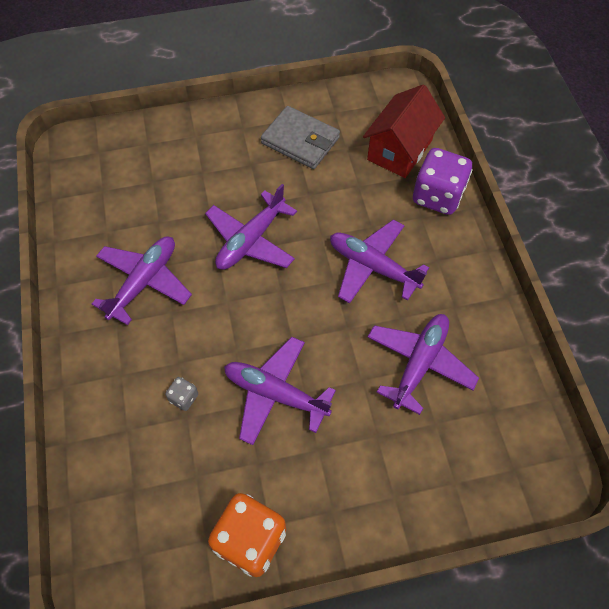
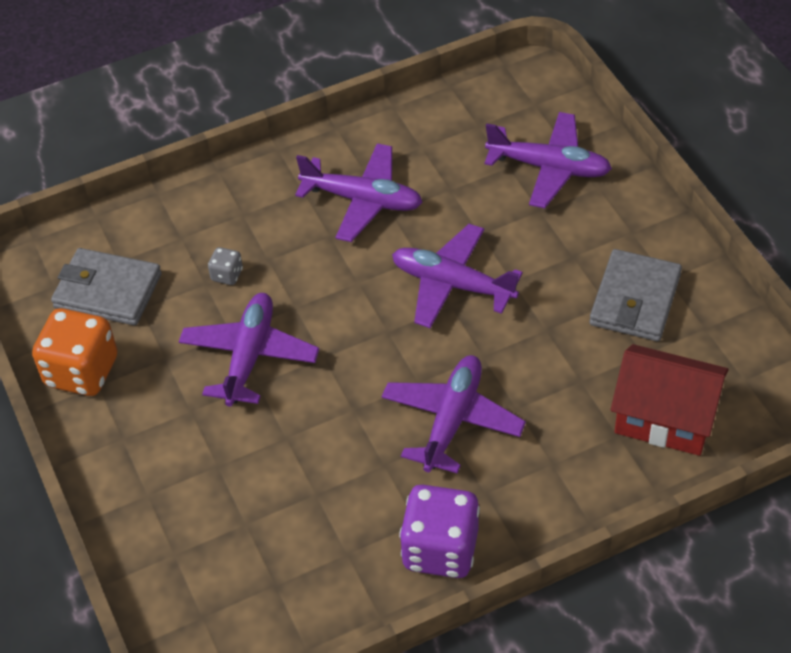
camera: 80 degrees right, 10 degrees down
(165, 504) = (108, 291): none -> grey wallet
(419, 363) = (322, 494): purple plane -> purple plane (549, 168)
(437, 196) = (597, 477): purple dice -> purple dice (440, 549)

